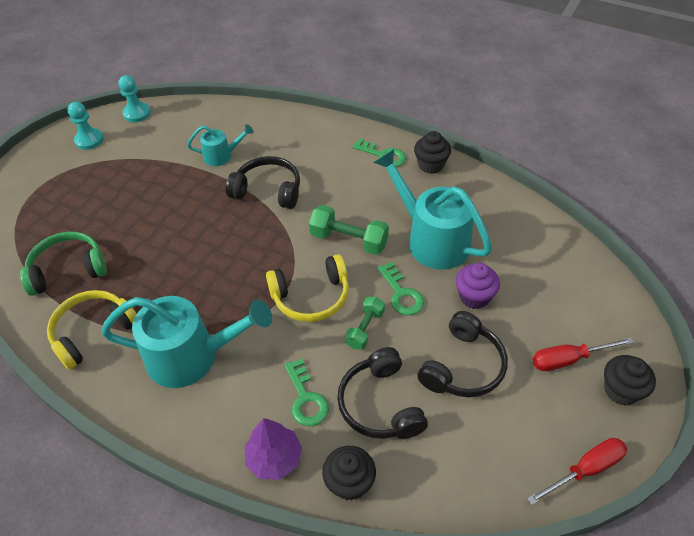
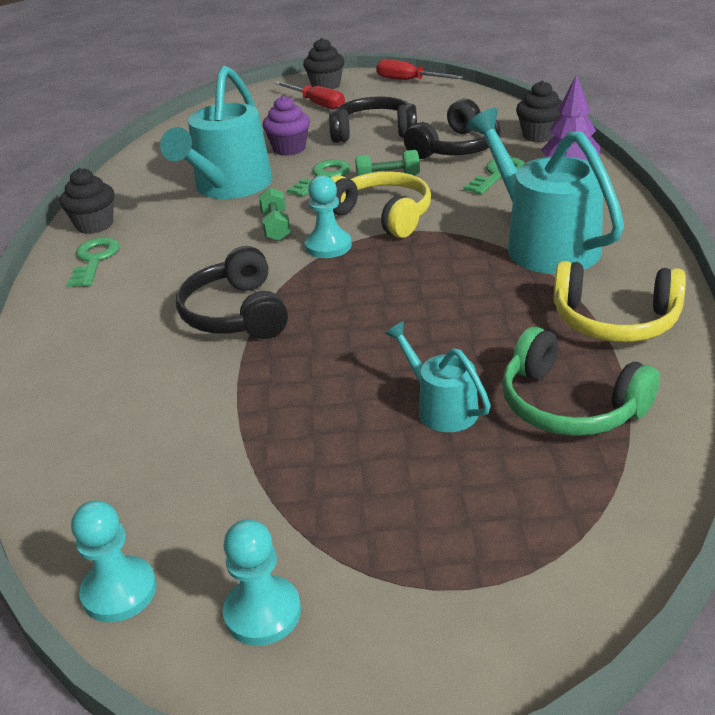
camera: 120 degrees left, 15 degrees down
(222, 156) = (187, 393): turquoise watering can -> turquoise watering can (441, 407)
(299, 253) = (328, 246): none -> turquoise pawn
(349, 240) = (276, 226): green dumbbell -> green dumbbell, size x0.65

